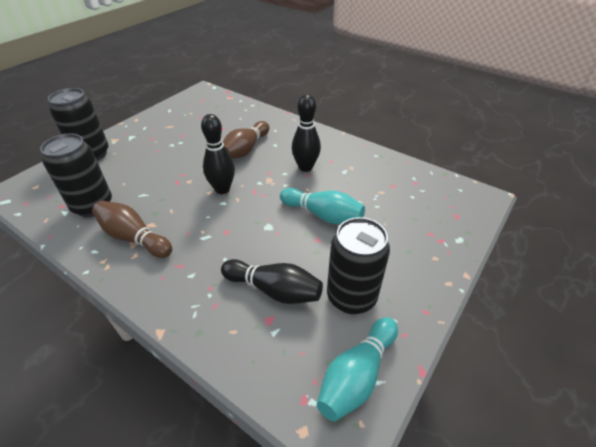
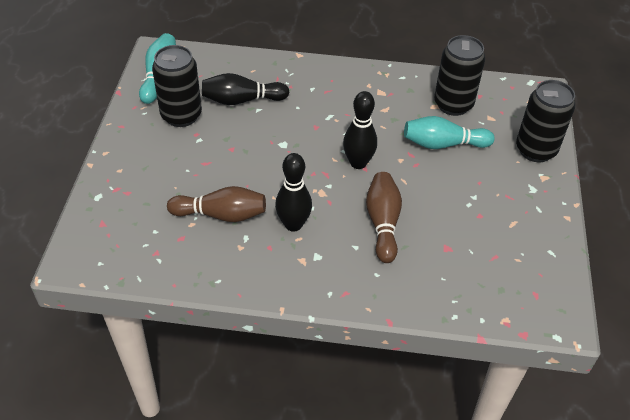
camera: 150 degrees right, 5 degrees up
(134, 238) = (385, 95): brown bowling pin -> brown bowling pin (221, 214)
(323, 215) = (239, 173): turquoise bowling pin -> turquoise bowling pin (443, 144)

